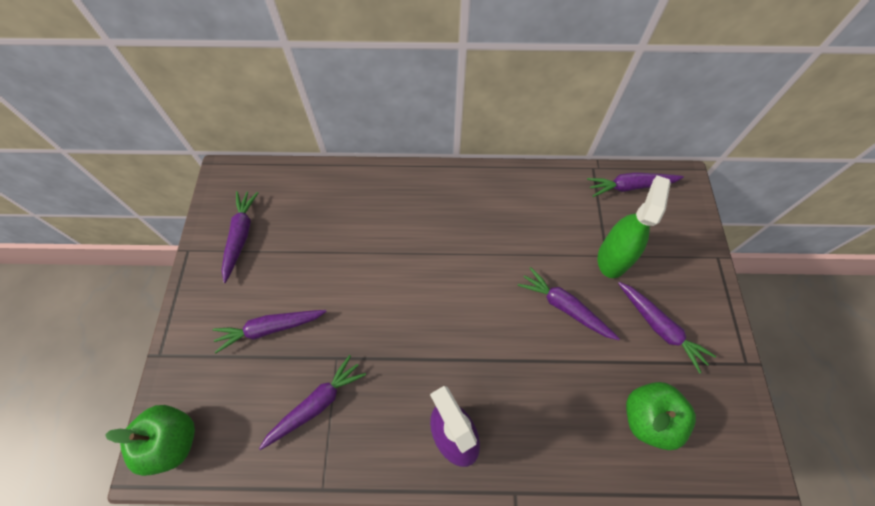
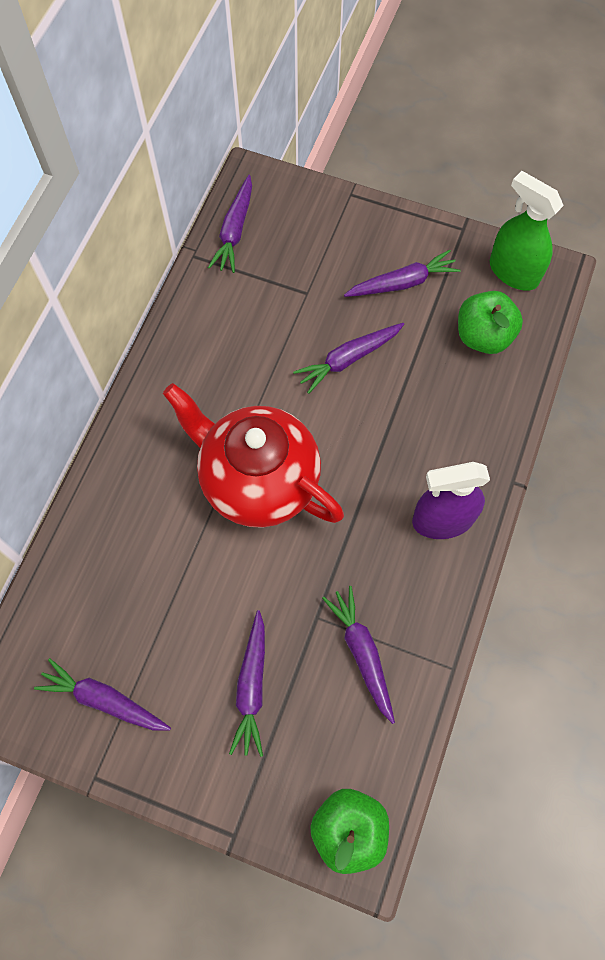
camera: 70 degrees left, 5 degrees up
(432, 276) = (258, 481): none -> red teapot
(613, 257) = (311, 288): green spray bottle -> green spray bottle (513, 272)

